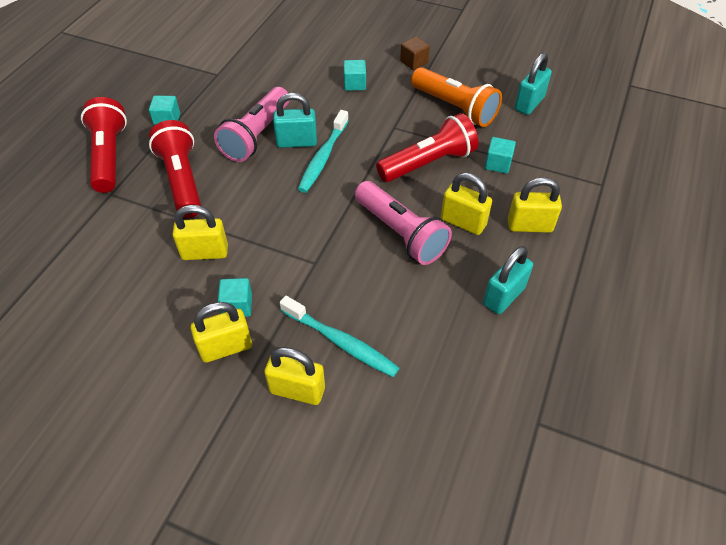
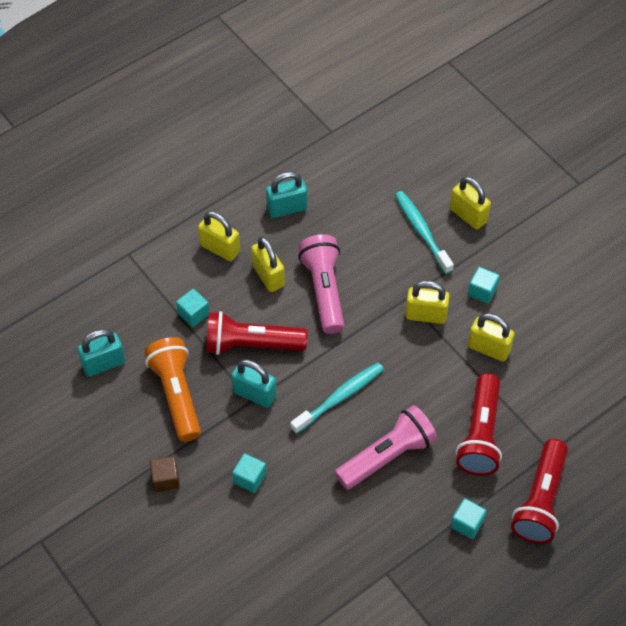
camera: 150 degrees left, 5 degrees up
(226, 347) = (503, 265): yellow padlock -> yellow padlock (425, 315)
(296, 142) = (353, 428): turquoise padlock -> turquoise padlock (254, 394)

